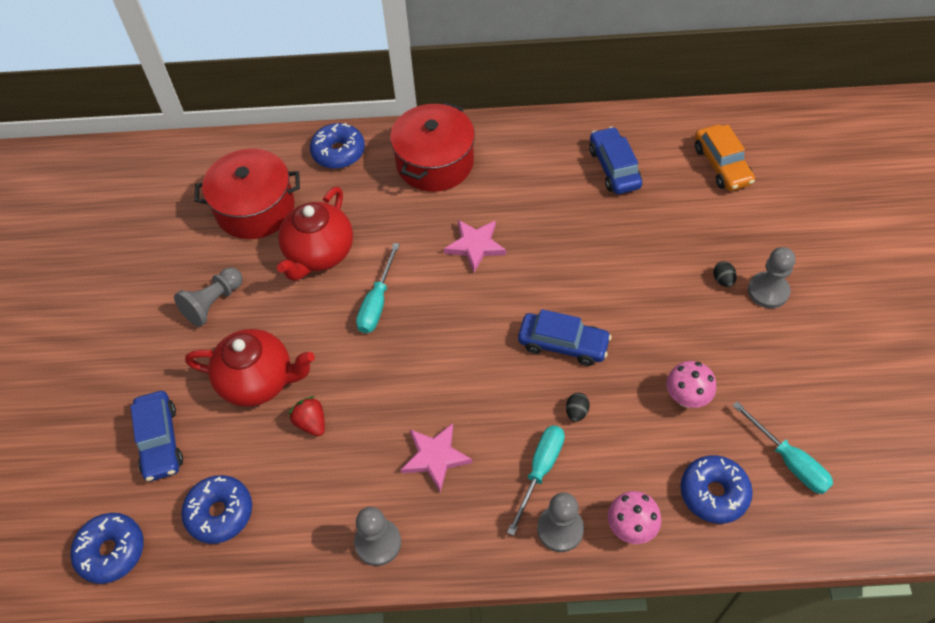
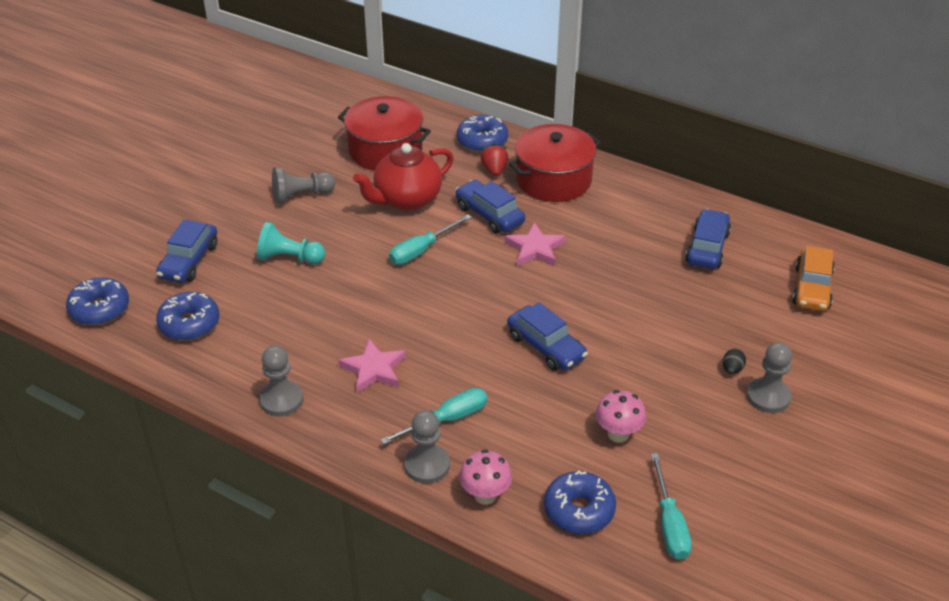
camera: 30 degrees right, 15 degrees down
(259, 381) = (289, 258): red teapot -> turquoise pawn
(311, 423) = (302, 302): red strawberry -> red strawberry (494, 170)
(408, 230) = (489, 214): none -> blue car
(576, 412) = (514, 396): black egg -> none

